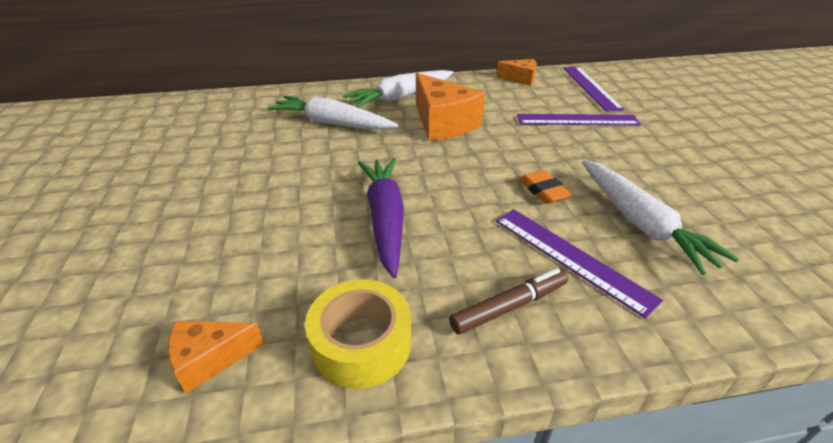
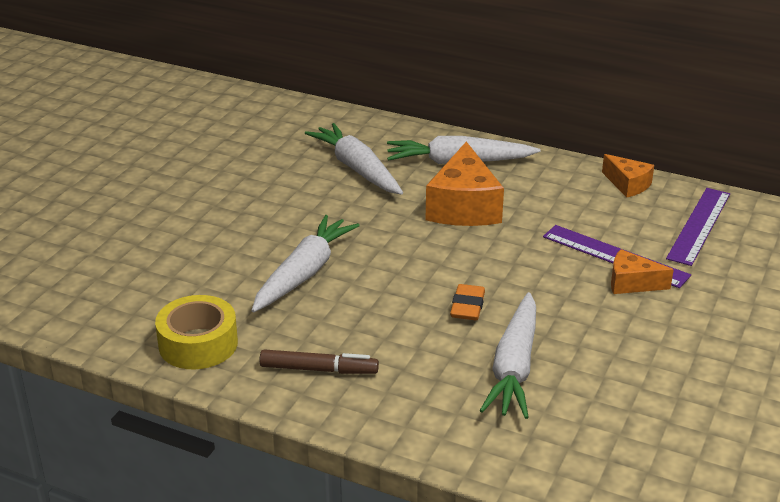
camera: 35 degrees right, 5 degrees down
(210, 359) = (106, 311): orange cheese -> orange cheese (631, 283)
(385, 219) = (304, 273): purple carrot -> white carrot
(571, 257) = (411, 362): purple ruler -> none

